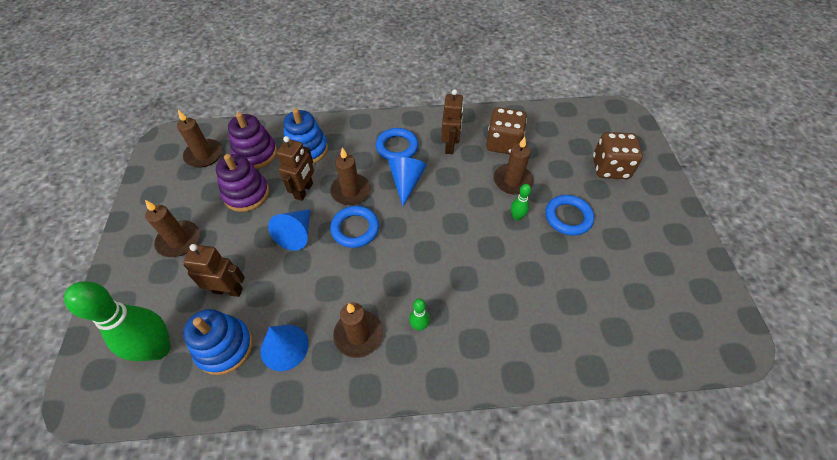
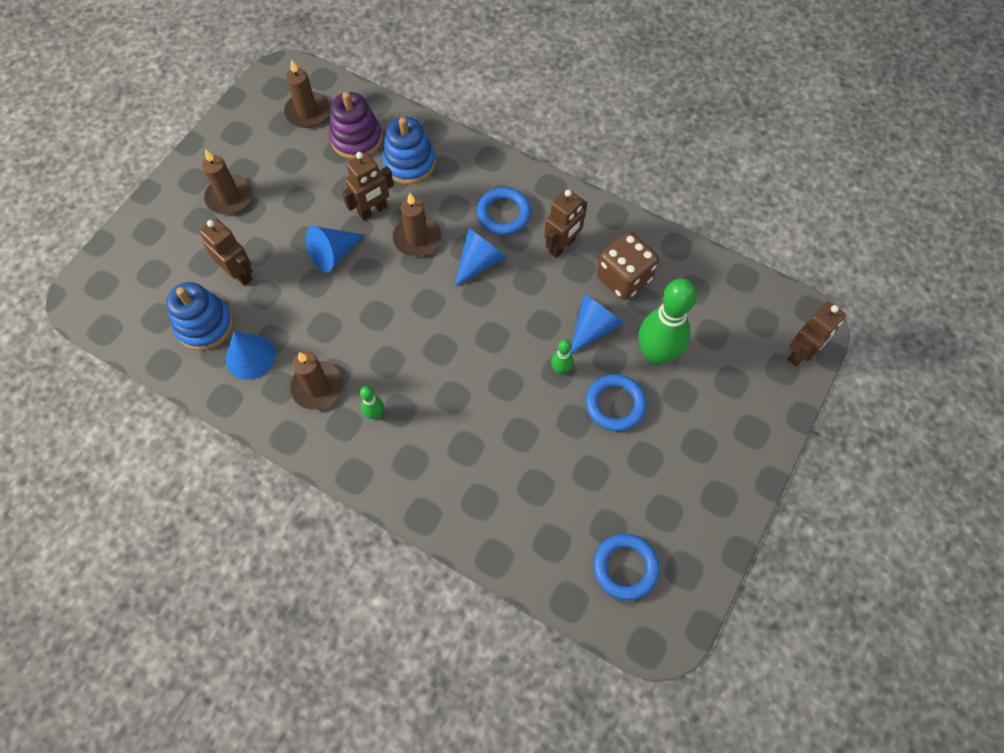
camera: 35 degrees right, 10 degrees up
(158, 349) = (155, 293): green bowling pin -> green bowling pin (656, 354)
(246, 194) = (318, 182): purple stacking toy -> none
(355, 229) = (391, 282): blue ring -> blue ring (625, 567)
(512, 181) = (593, 328): brown candle -> blue cone
(610, 168) = (720, 380): brown dice -> none
(634, 129) = (801, 353): none -> brown robot

